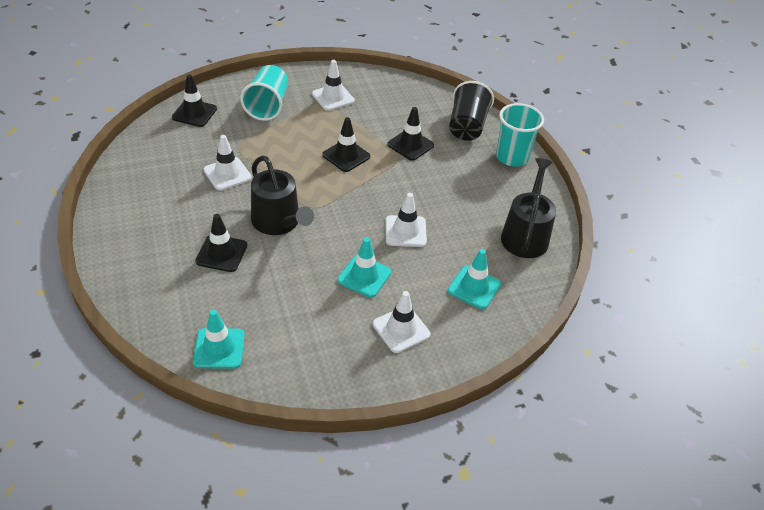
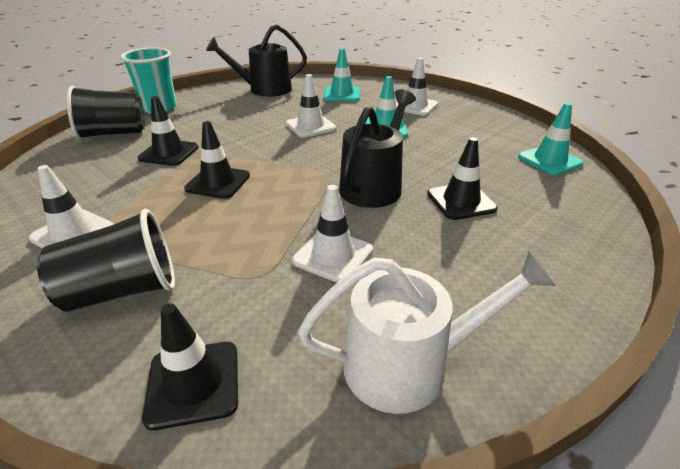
camera: 115 degrees left, 10 degrees down
(142, 166) = (408, 365): none -> white watering can
(267, 106) = (123, 291): turquoise cup -> black cup

